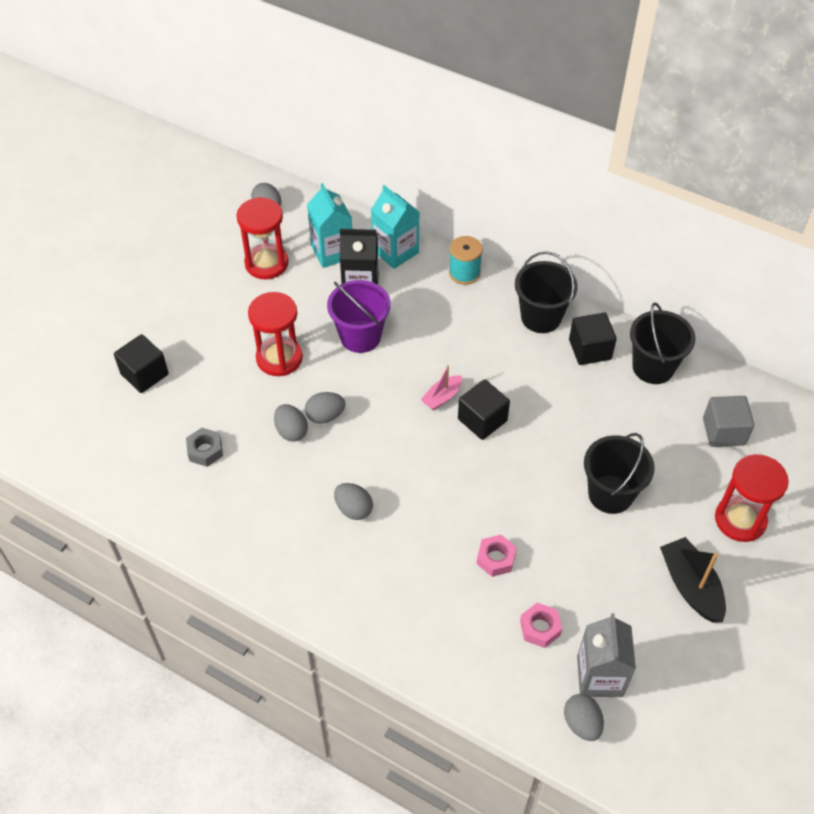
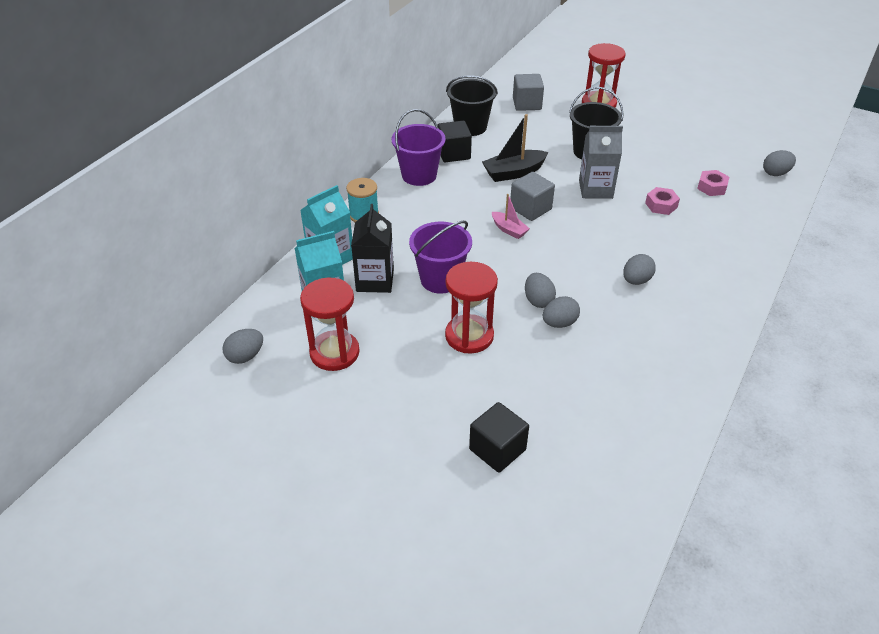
camera: 90 degrees left, 10 degrees down
(205, 450) = (593, 386): grey nut -> none
(482, 420) = (530, 208): black cube -> grey cube
(541, 317) = (419, 175): black bucket -> purple bucket
(600, 676) = (738, 164): grey carton -> grey carton (595, 189)
(690, 586) = (656, 126): black boat -> black boat (514, 172)

